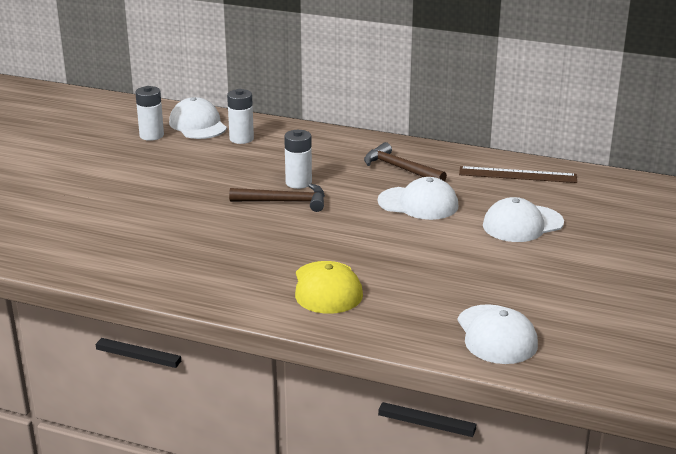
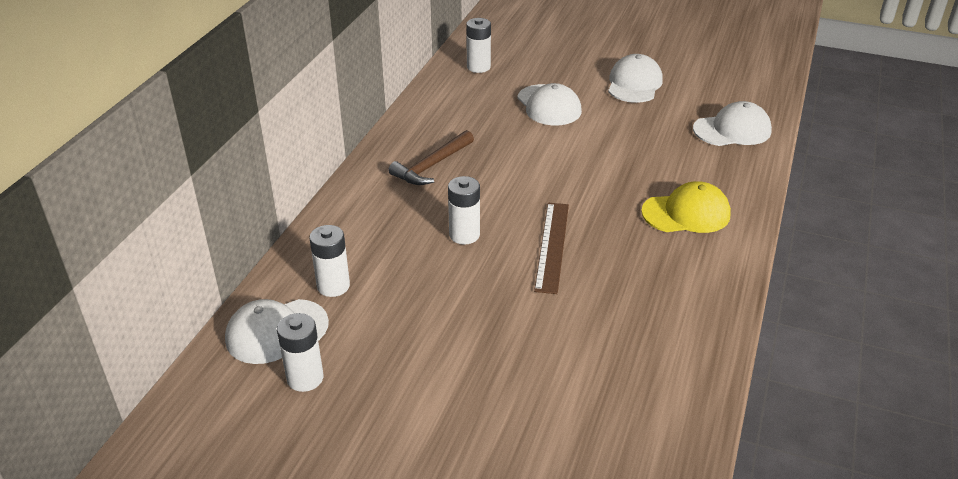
camera: 90 degrees left, 10 degrees up
(284, 202) = (512, 244): brown hammer -> none
(418, 204) = (512, 157): white cap -> white cap (634, 84)
(517, 175) = (450, 100): brown ruler -> brown ruler (552, 246)
(593, 188) = (478, 67): none -> white battery

